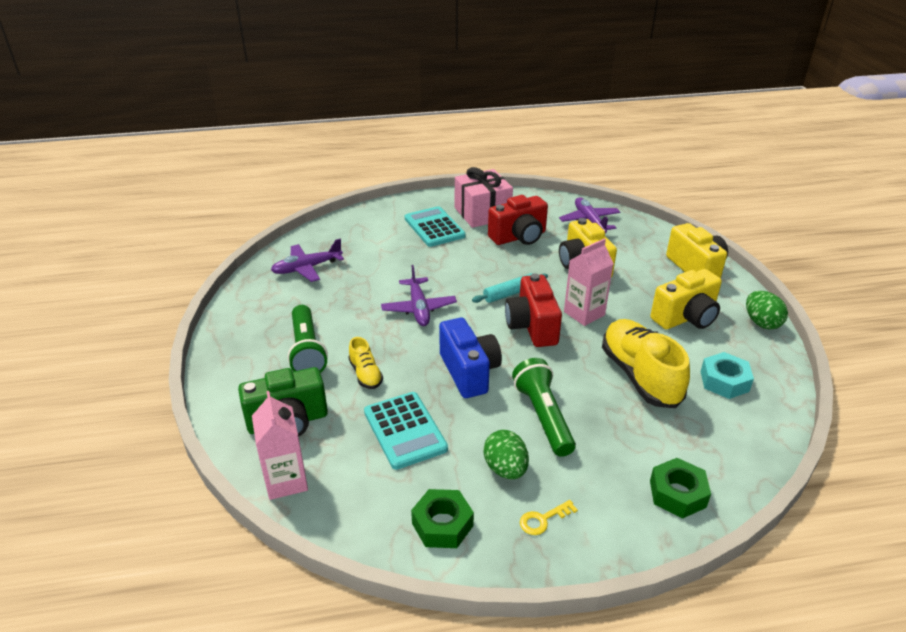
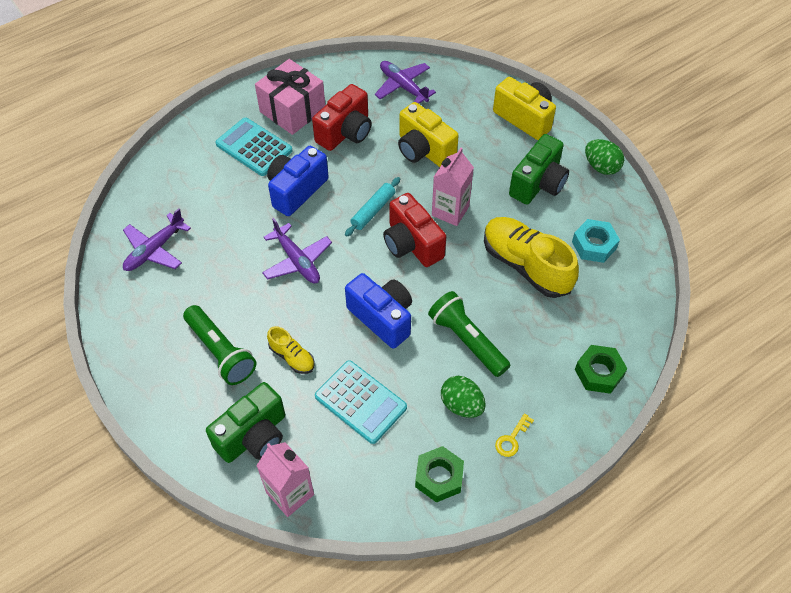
camera: 25 degrees left, 20 degrees up
(451, 262) = (296, 190): none -> blue camera
(686, 318) = (538, 184): yellow camera -> green camera

